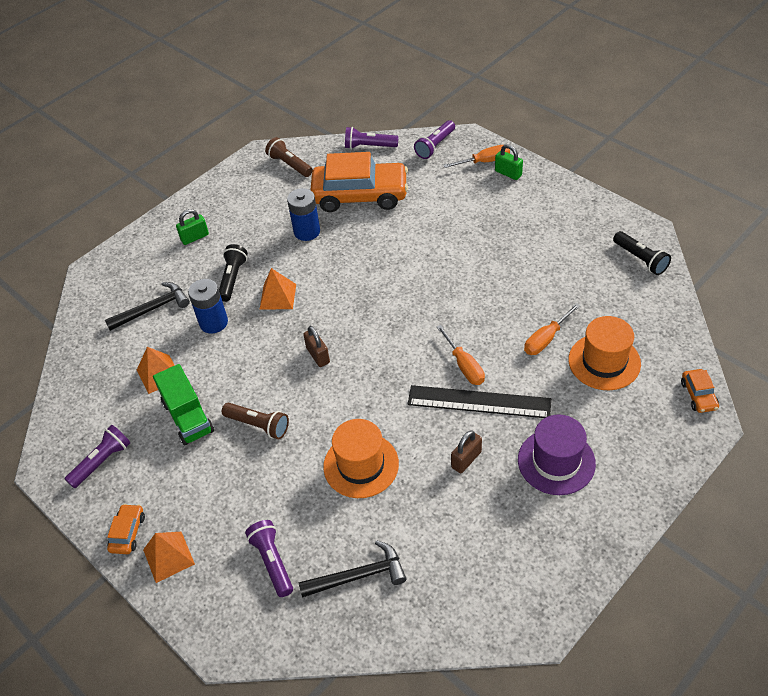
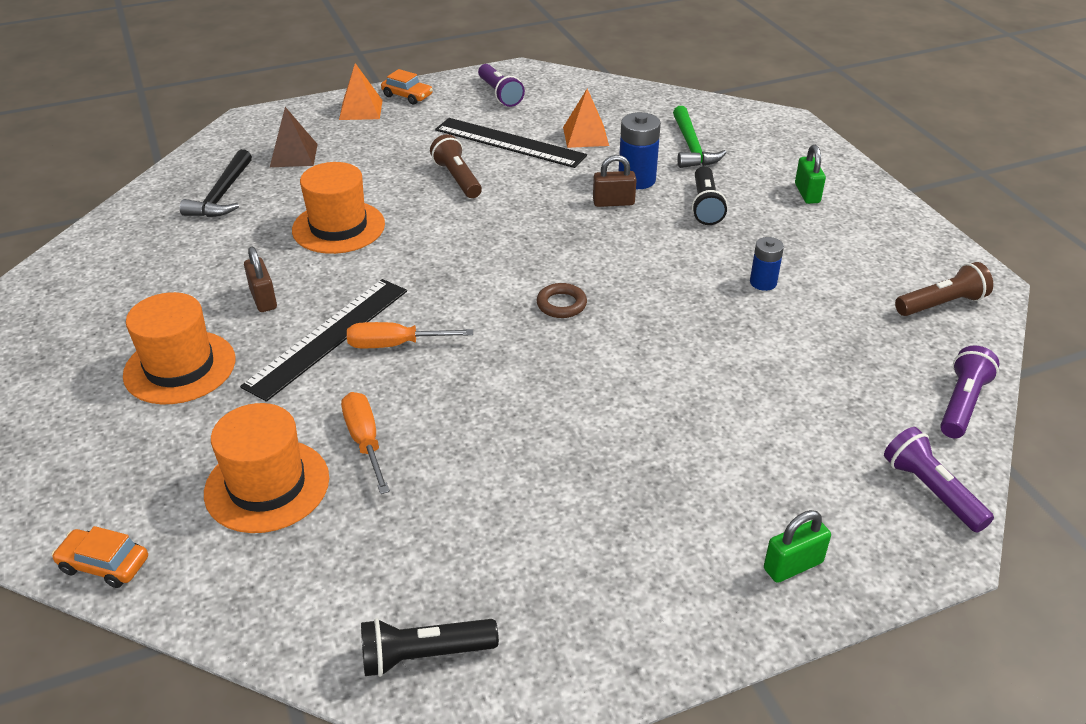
camera: 110 degrees right, 10 degrees down
(152, 309) = (691, 147): black hammer -> green hammer
(188, 417) = (509, 142): green truck -> black ruler
(233, 278) = (705, 206): black flashlight -> black flashlight turned 60 degrees clockwise
(258, 425) = (457, 178): brown flashlight -> brown flashlight turned 105 degrees clockwise
(272, 562) = (293, 155): purple flashlight -> brown pyramid
(278, 296) = (646, 231): orange pyramid -> none
(307, 231) = (763, 282): blue battery -> blue battery, size x0.63
(318, 355) = (520, 237): brown padlock -> brown padlock (613, 202)
(360, 195) = (823, 355): orange car -> none
(379, 307) = (561, 304): none -> brown ring
(484, 162) = (848, 544): orange screwdriver -> none
(556, 461) = (180, 367): purple hat -> orange hat

